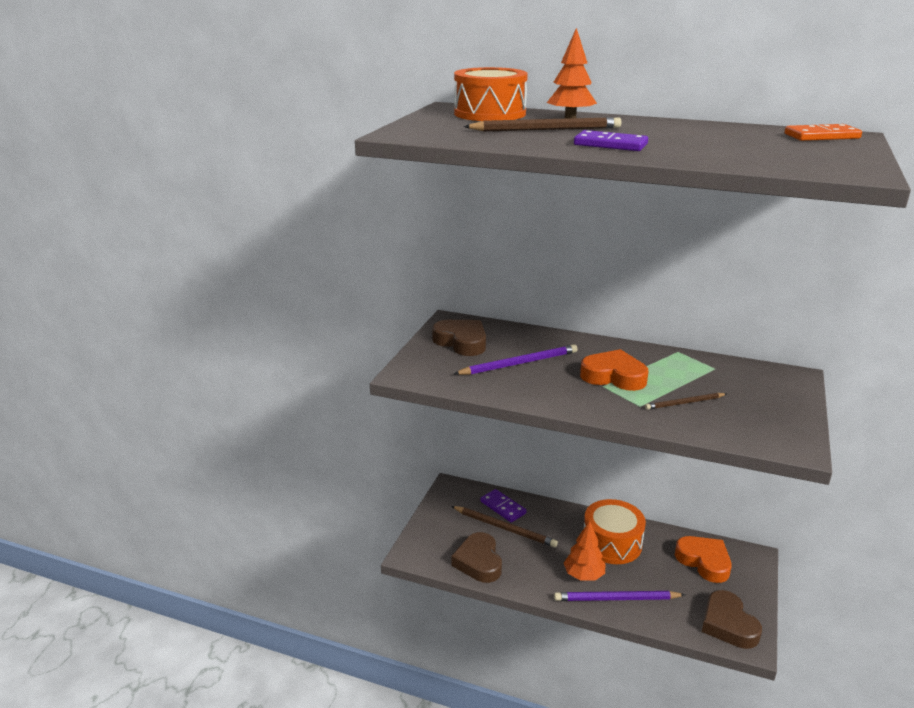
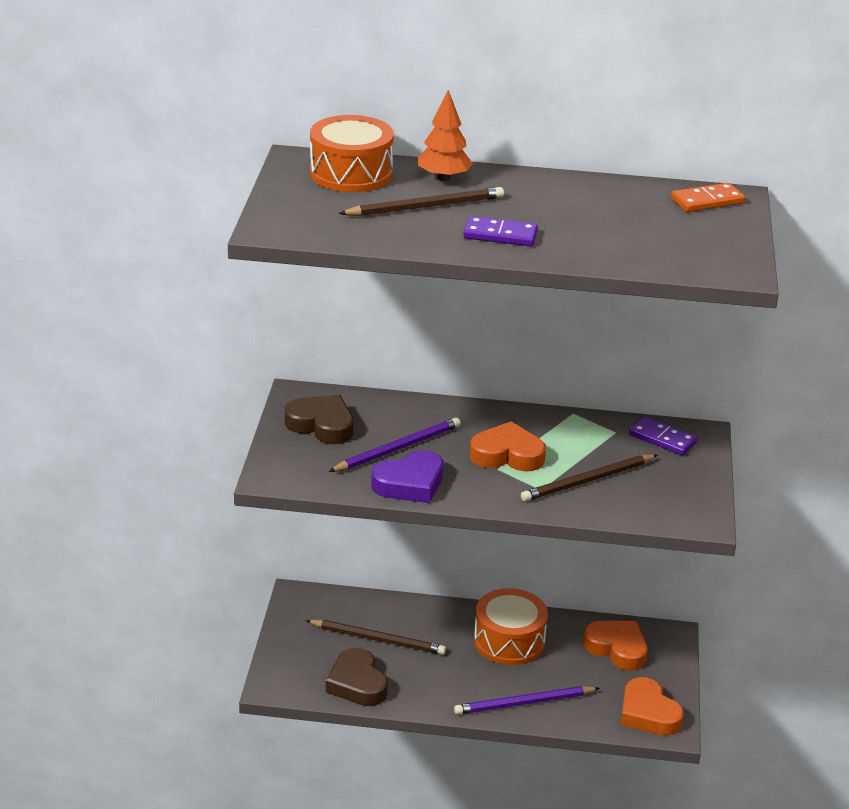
camera: 15 degrees left, 5 degrees up
(503, 507) = (369, 614): purple domino -> purple domino (662, 439)
(521, 390) = (410, 483): none -> purple heart
(584, 575) = (483, 682): orange tree -> none
(684, 403) = (587, 481): brown pencil -> brown pencil, size x1.63
(728, 624) = (648, 713): brown heart -> orange heart

